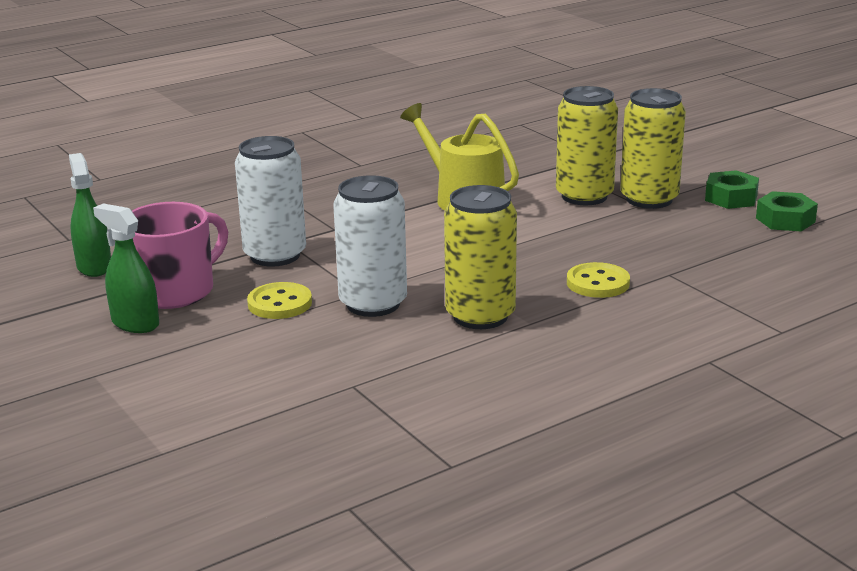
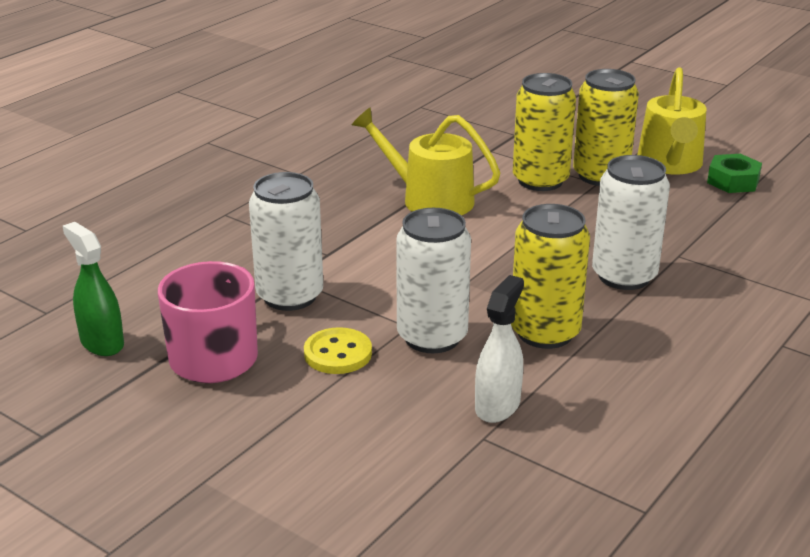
camera: 20 degrees left, 5 degrees up
(135, 323) = (201, 406): green spray bottle -> none
(386, 364) = (497, 406): none -> white spray bottle
(598, 283) = (624, 276): yellow button -> white can
(731, 198) = (670, 164): green nut -> yellow watering can

